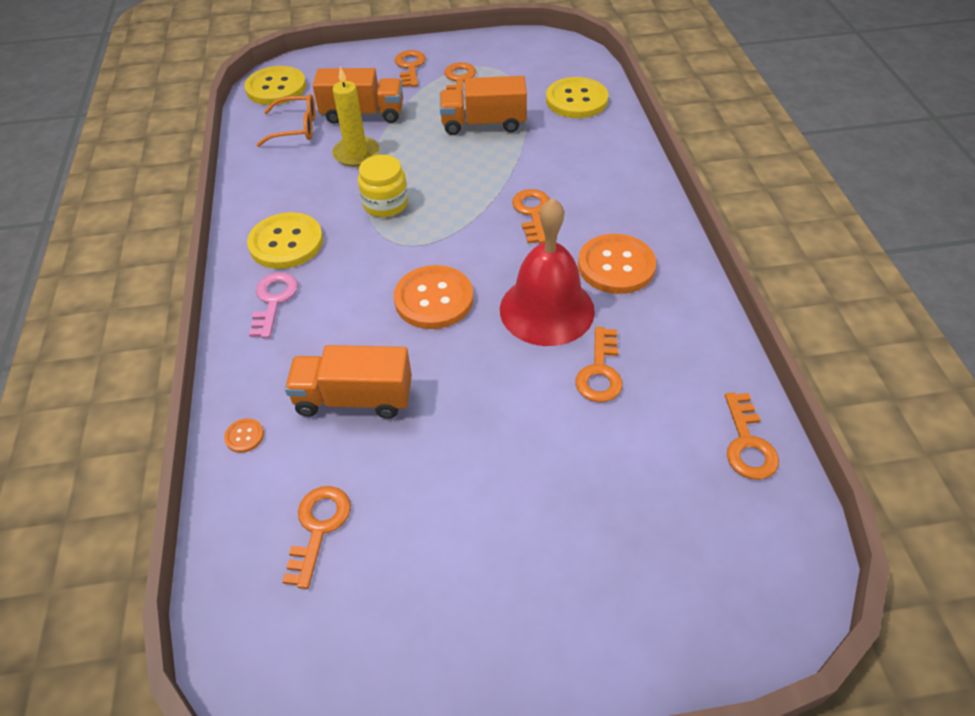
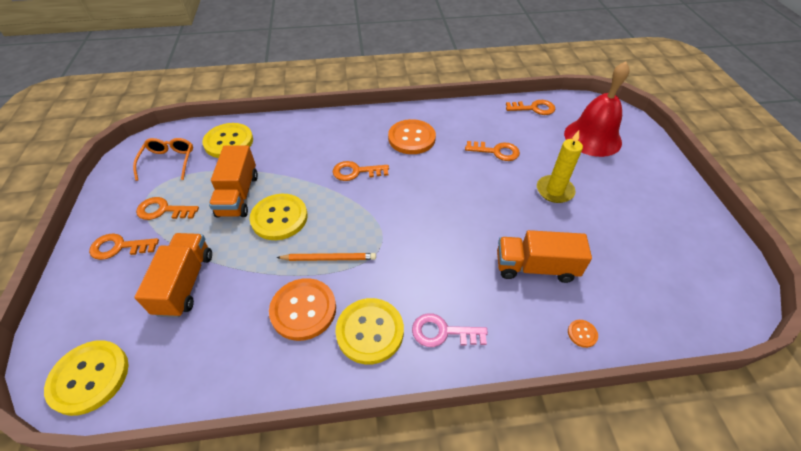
camera: 90 degrees left, 0 degrees up
(296, 128) = (185, 344): orange glasses -> orange glasses (168, 161)
(318, 528) = (638, 279): orange key -> none
(354, 398) = (535, 267): orange truck -> orange truck turned 90 degrees clockwise
(356, 154) = (251, 284): yellow candle -> yellow candle (554, 191)
(385, 204) = (329, 258): yellow jar -> orange pencil
(434, 299) = (440, 225): orange button -> orange button (303, 310)
(447, 159) = (279, 218): none -> yellow button
(547, 309) = (449, 170): red bell -> red bell (592, 137)

